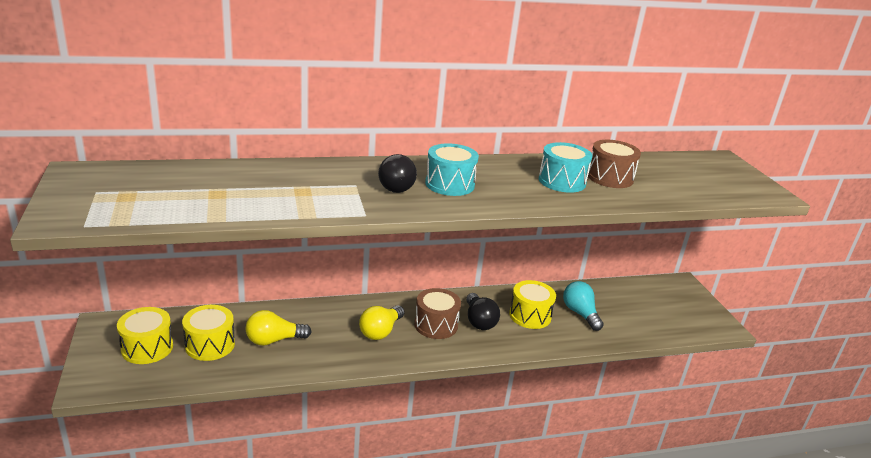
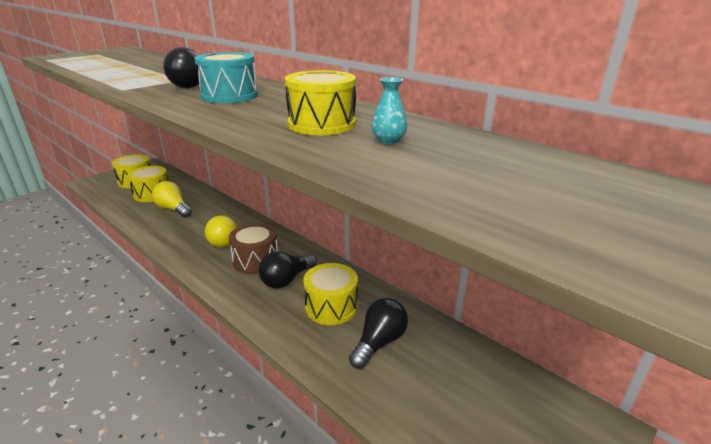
camera: 60 degrees right, 0 degrees up
(380, 331) = (221, 240): yellow light bulb -> yellow light bulb turned 120 degrees counterclockwise
(562, 181) = (322, 124): turquoise drum -> yellow drum
(580, 313) = (379, 342): turquoise light bulb -> black light bulb
(610, 177) = (388, 141): brown drum -> turquoise vase

